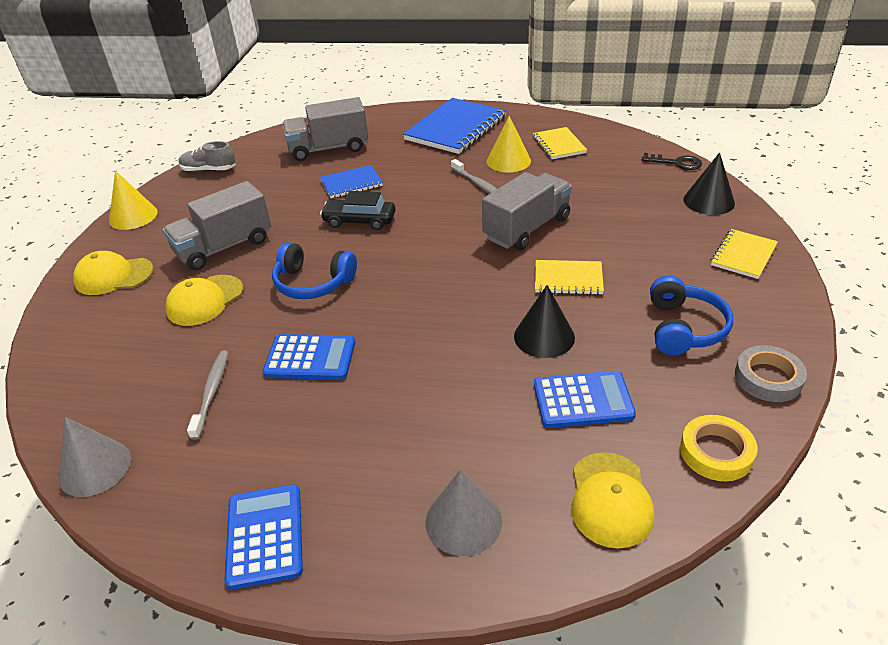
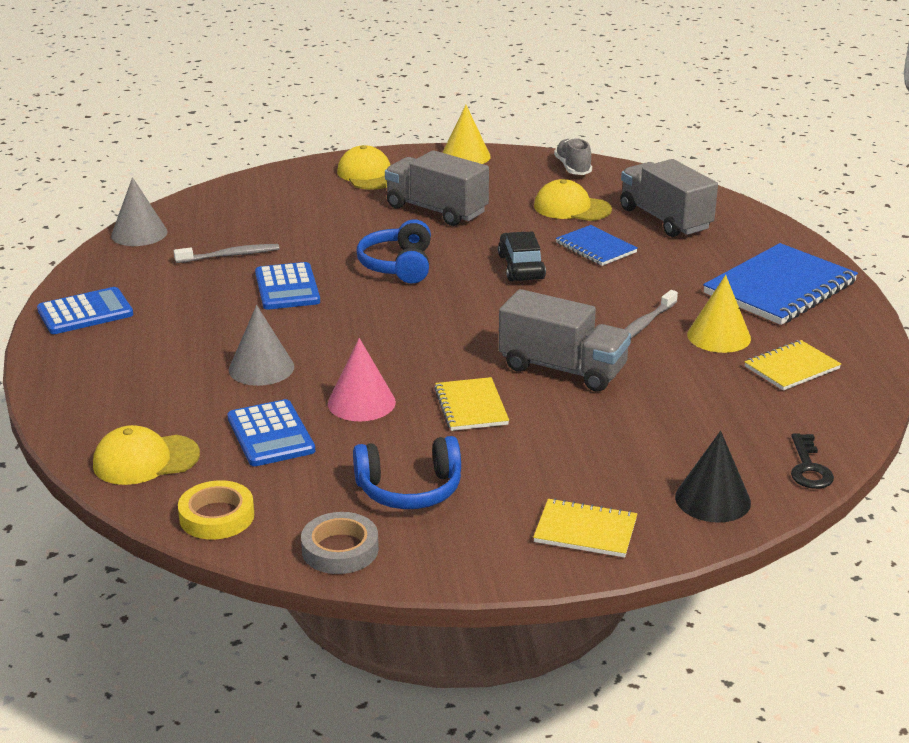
camera: 70 degrees right, 10 degrees down
(205, 300) = (349, 222): yellow cap -> yellow cap (572, 208)
(455, 128) = (780, 288): blue notebook -> blue notebook turned 60 degrees counterclockwise
(463, 521) = (111, 392): grey cone -> grey cone (261, 368)
(544, 336) = (361, 402): black cone -> pink cone

